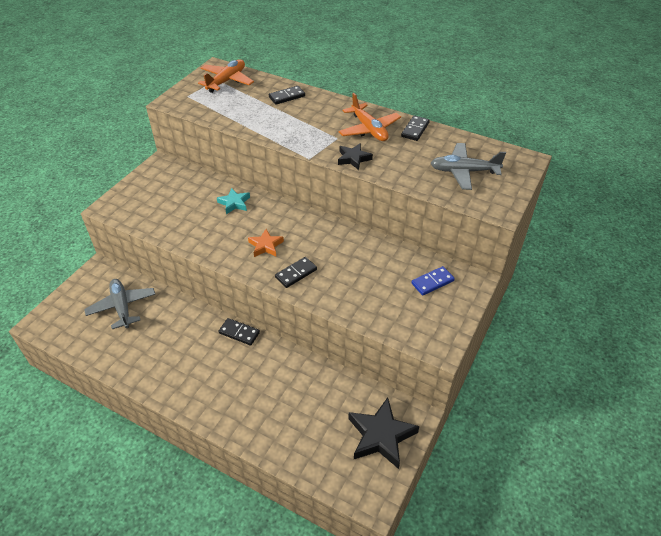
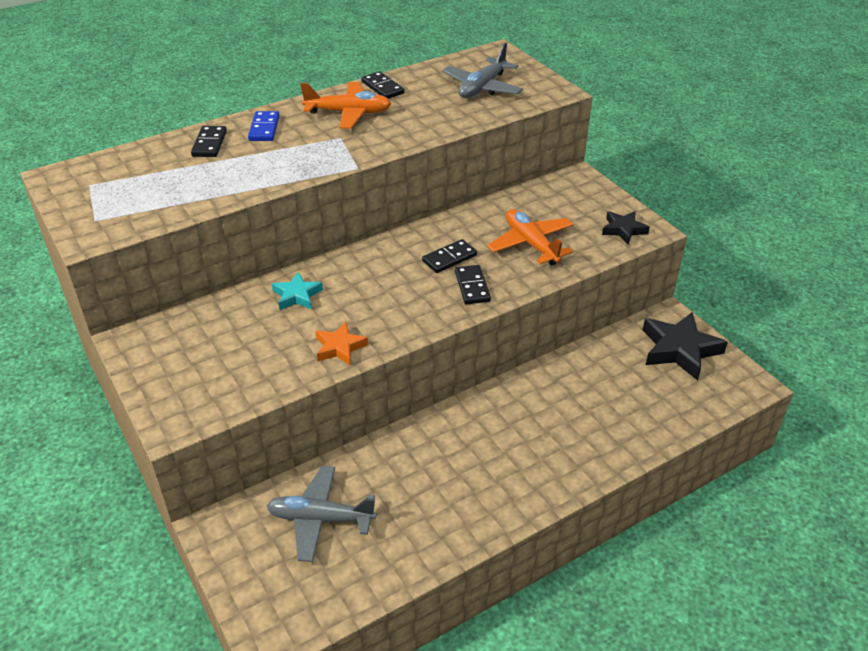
camera: 60 degrees left, 5 degrees down
(226, 81) = (106, 177): orange plane -> orange plane (531, 244)
(239, 333) = (462, 410): black domino -> black domino (449, 258)
(265, 246) = (403, 294): orange star -> orange star (340, 347)
(353, 158) = (391, 140): black star -> black star (623, 230)
(432, 282) = (561, 201): blue domino -> blue domino (264, 128)

